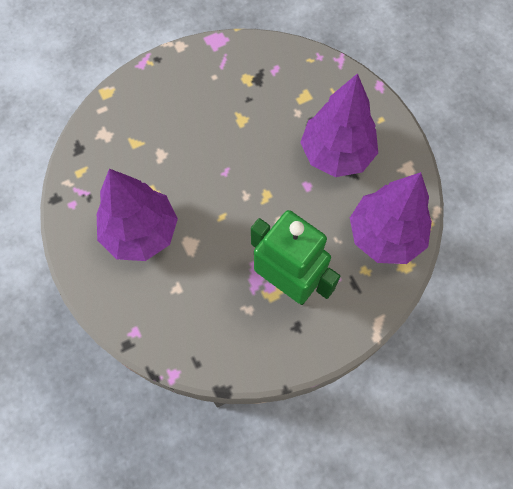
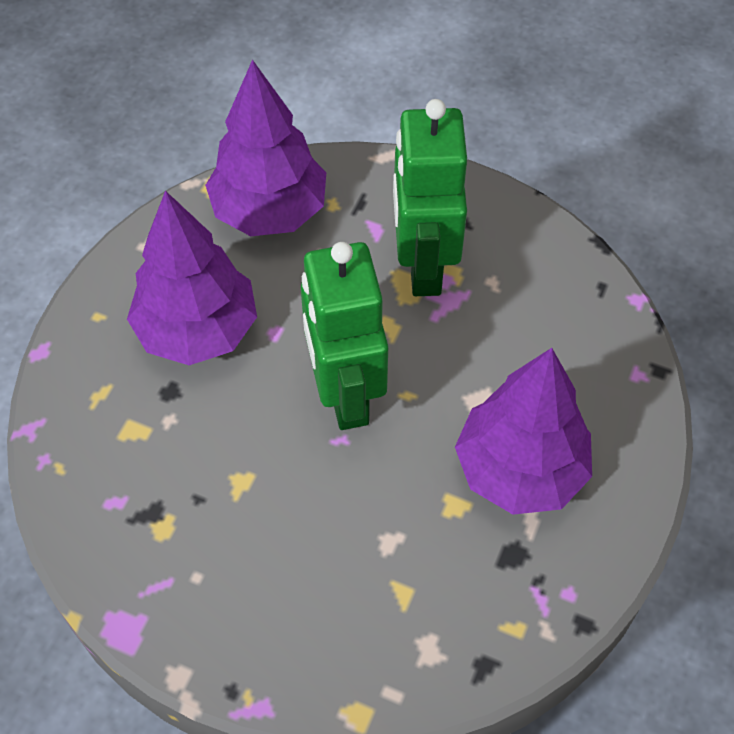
camera: 130 degrees left, 10 degrees down
(246, 190) = (344, 394): none -> green robot

